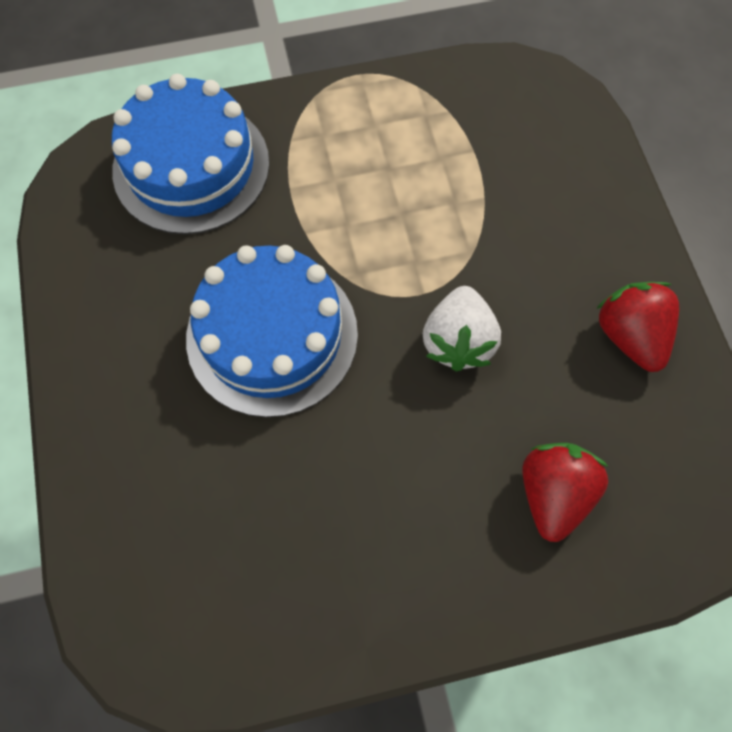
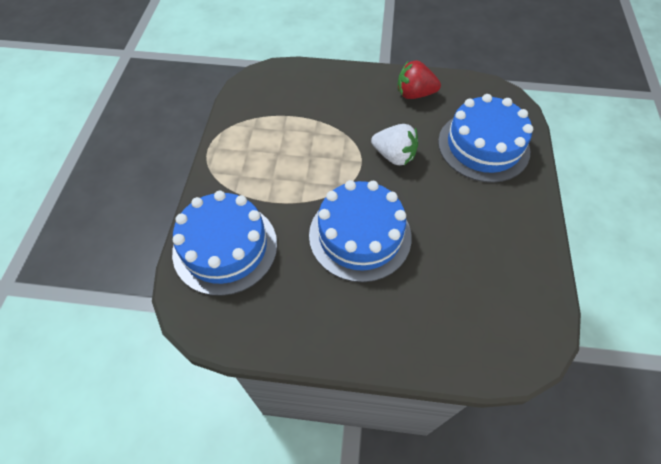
camera: 70 degrees left, 10 degrees down
(553, 493) = (483, 146): red strawberry -> blue cake

